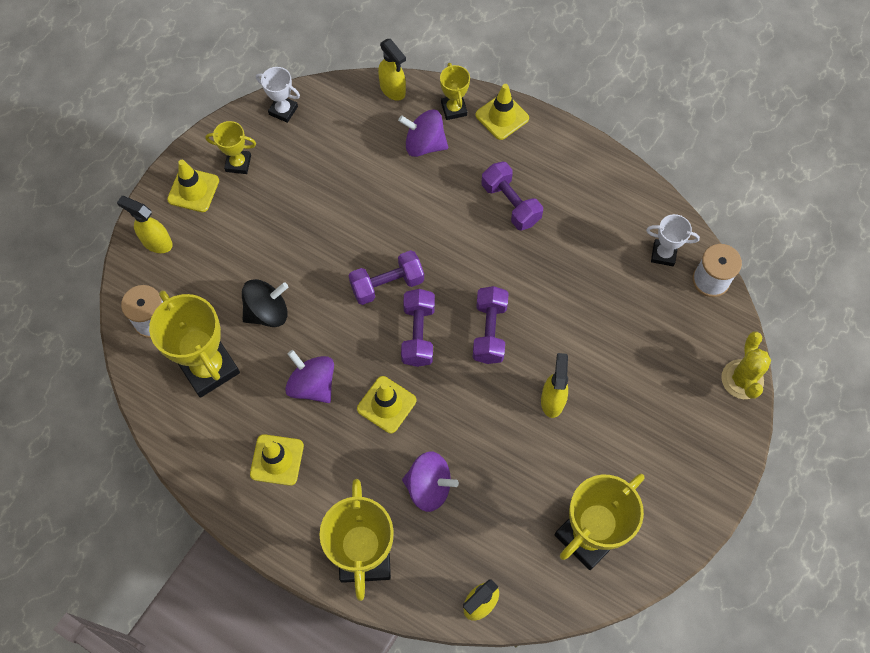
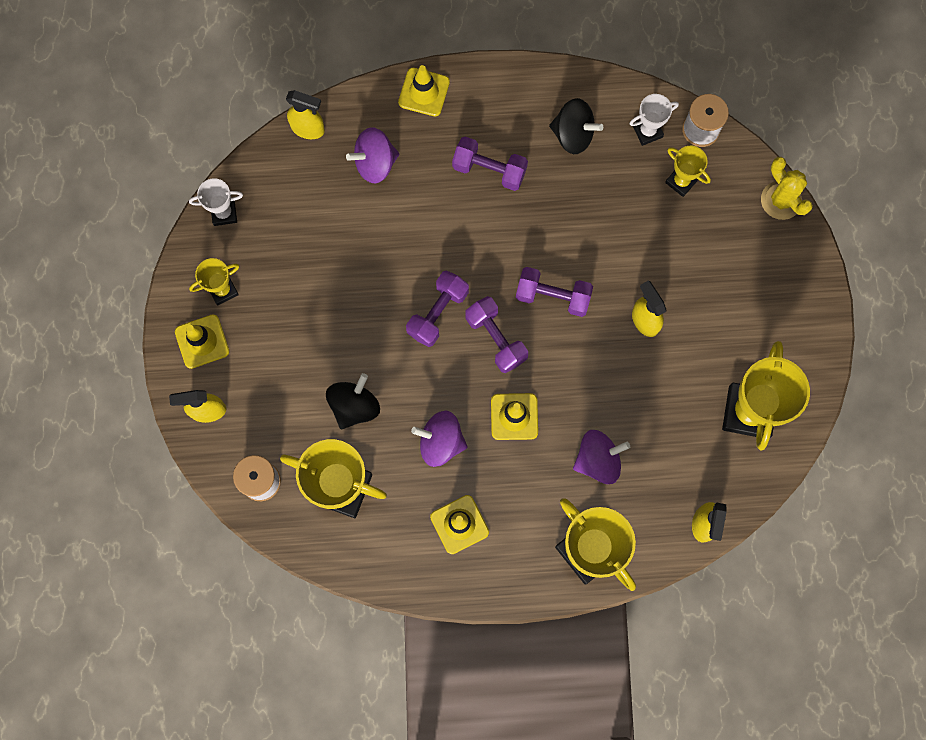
camera: 35 degrees left, 10 degrees up
(454, 109) = (376, 112): yellow trophy -> yellow trophy (681, 181)
(489, 331) = (553, 296): purple dumbbell -> purple dumbbell turned 45 degrees counterclockwise
(599, 219) = (573, 135): none -> black spinning top

